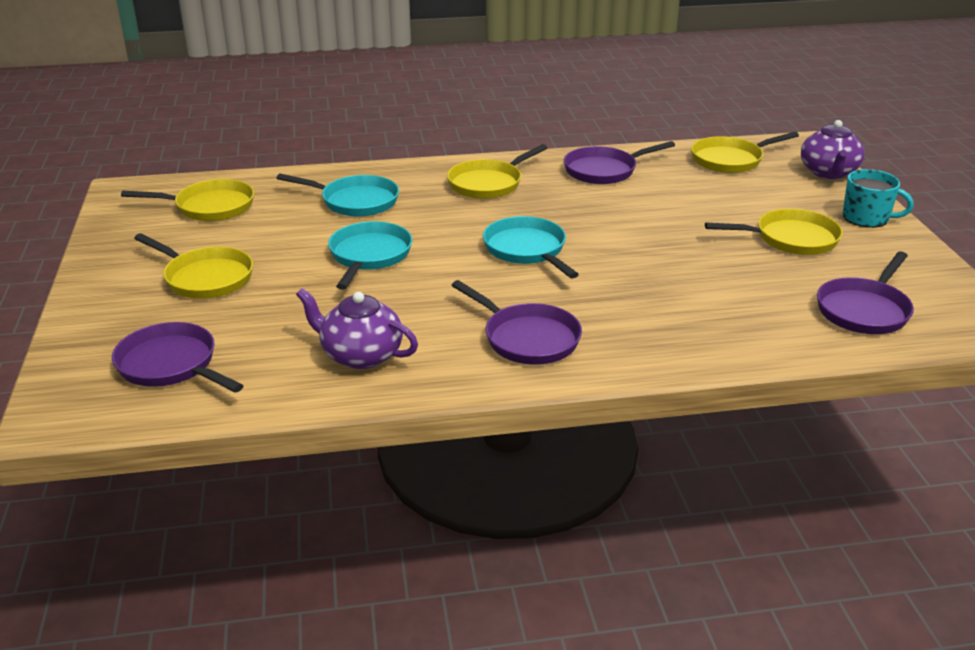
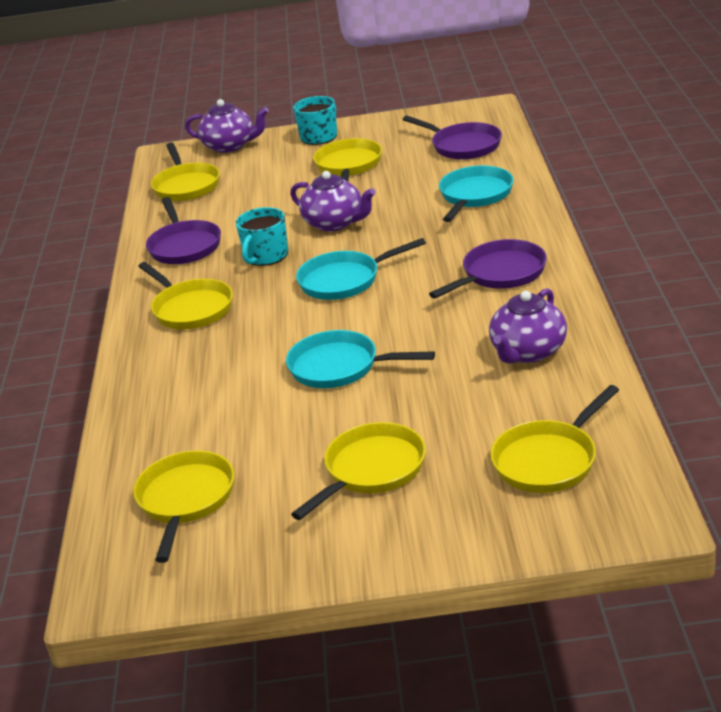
camera: 80 degrees left, 0 degrees up
(171, 365) = (549, 460): purple pan -> yellow pan
(355, 201) = (206, 390): turquoise pan -> turquoise pan (474, 196)
(581, 208) = (266, 256): none -> turquoise mug
(650, 238) = (335, 223): none -> purple teapot

